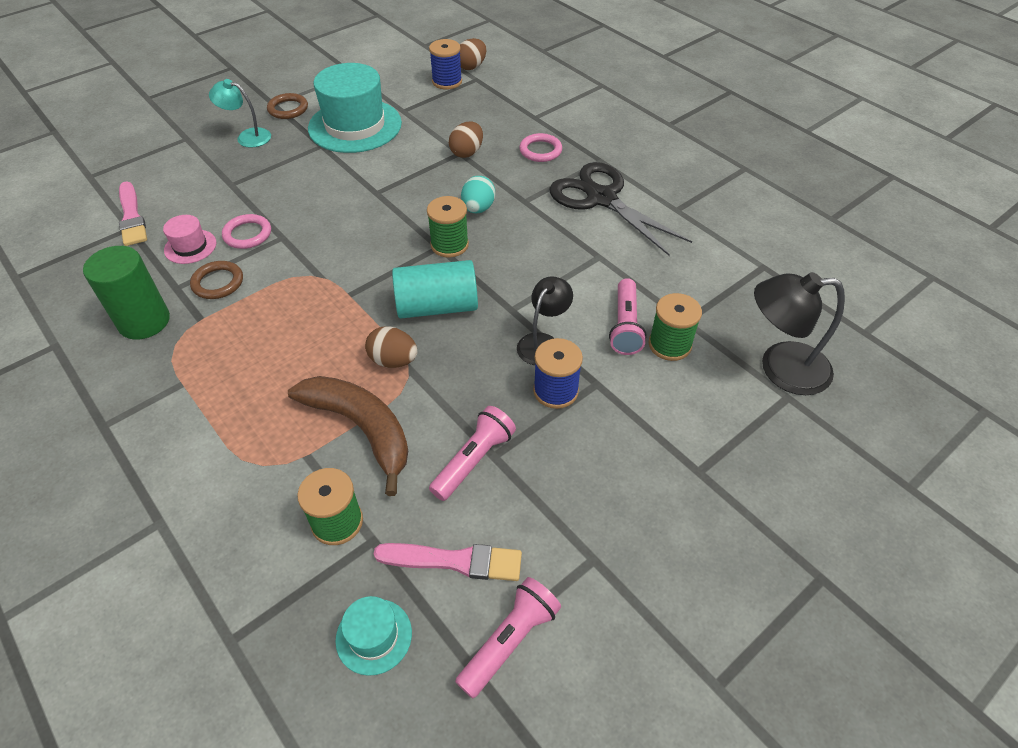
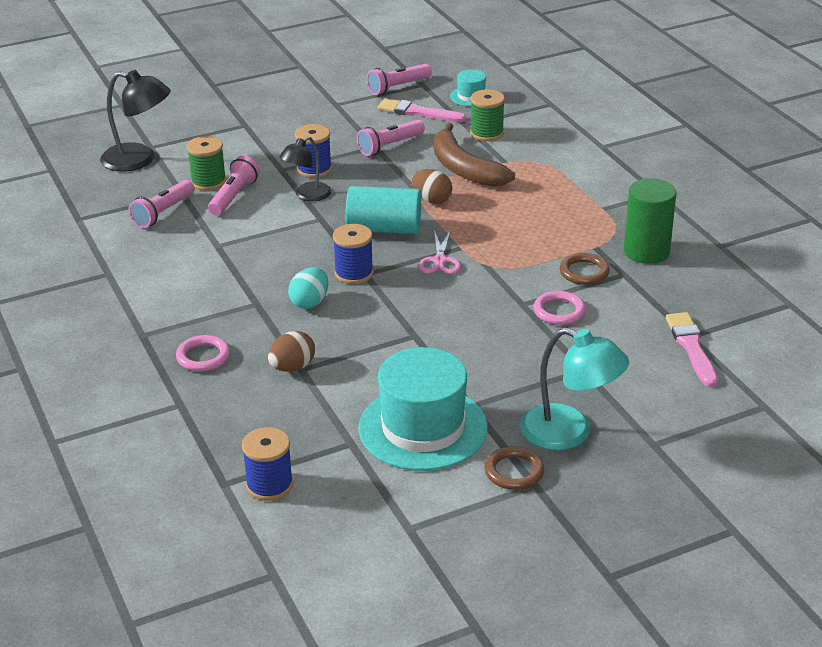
camera: 165 degrees left, 15 degrees down
(190, 246) = (618, 307): pink hat -> none
(247, 137) = (569, 433): turquoise lamp -> turquoise lamp, size x1.56
(368, 273) = (440, 261): none -> pink scissors
(449, 245) = (354, 273): green spool -> blue spool
(471, 67) = (219, 509): brown egg -> none
(601, 198) = (174, 294): black scissors -> none
(684, 289) = (163, 212): none -> pink flashlight

